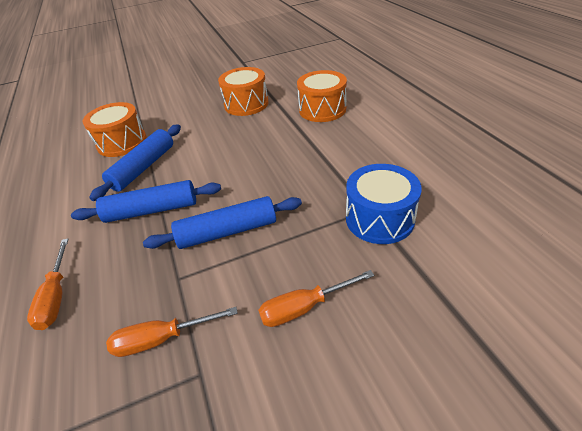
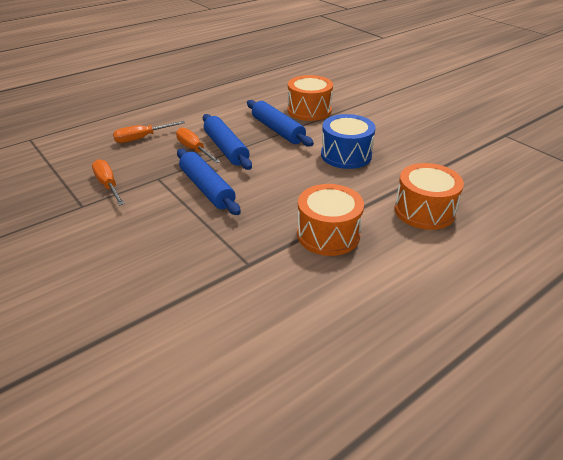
camera: 70 degrees right, 5 degrees down
(144, 168) = (277, 130): blue rolling pin -> blue rolling pin turned 45 degrees clockwise
(246, 104) = (407, 157): orange drum -> orange drum (328, 234)
(304, 307) = (130, 240): orange screwdriver -> orange screwdriver (194, 149)
(379, 218) = (236, 273): blue drum -> blue drum (346, 155)

